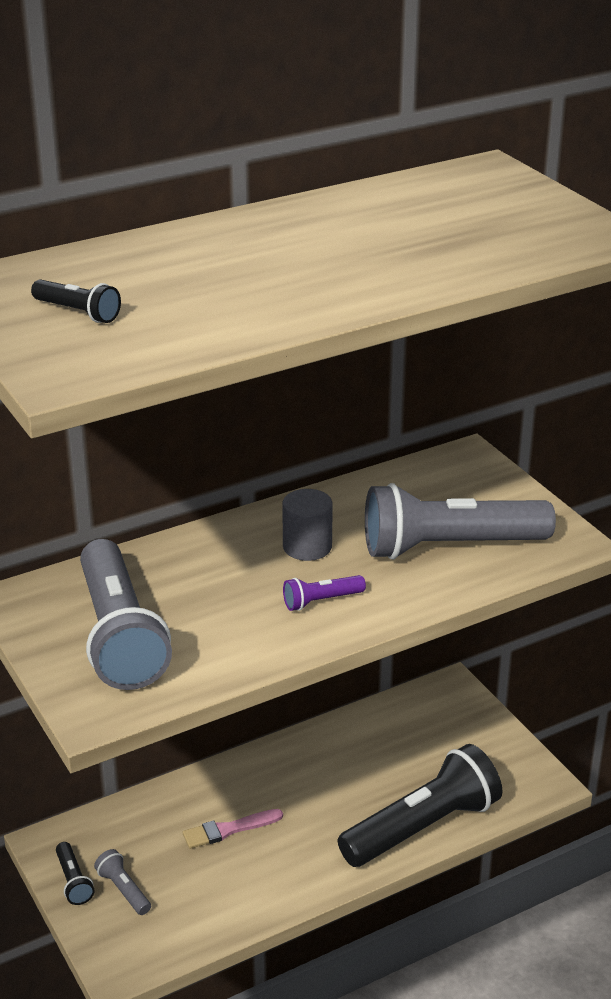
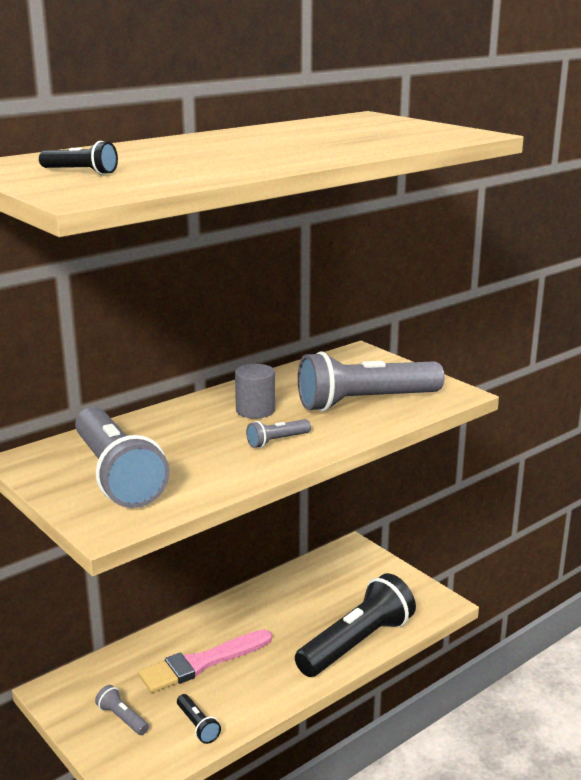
camera: 10 degrees left, 10 degrees down
(73, 881) = (77, 717): black flashlight -> black flashlight (197, 726)
(228, 830) = (202, 663): pink brush -> pink brush, size x1.68
(321, 601) = (277, 441): purple flashlight -> grey flashlight

